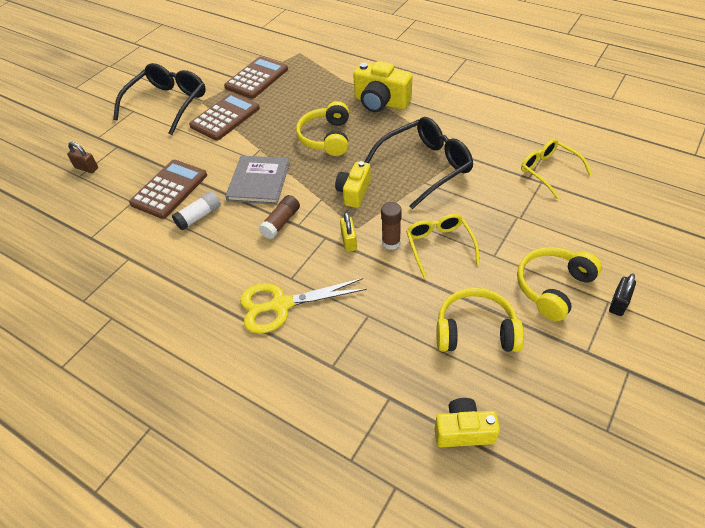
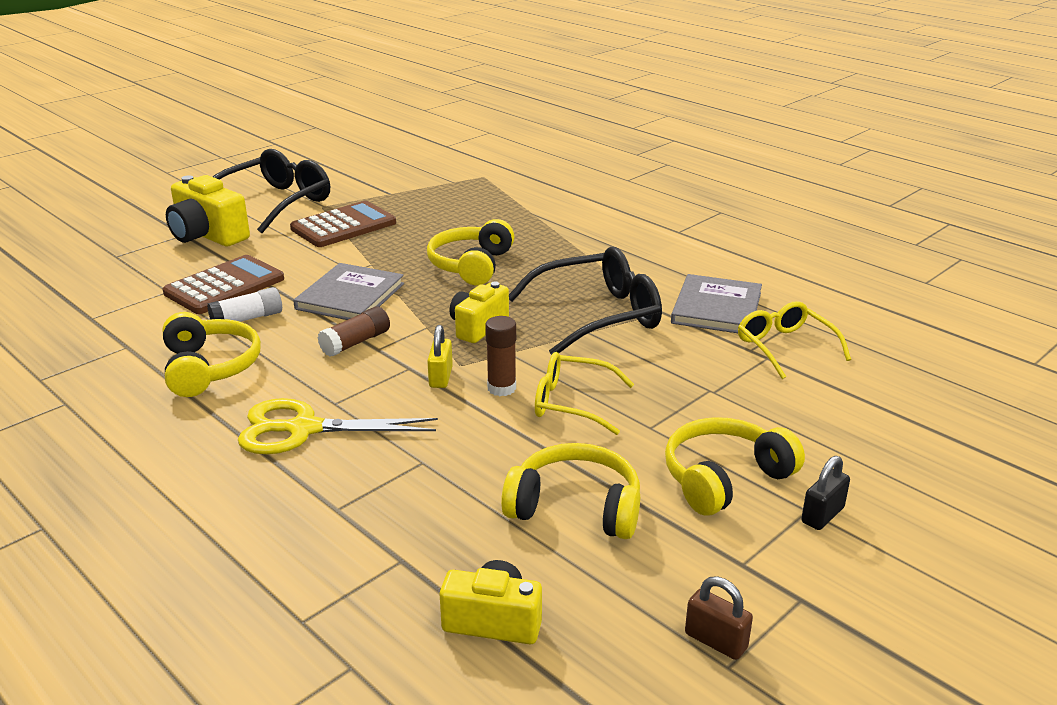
camera: 10 degrees right, 20 degrees down
(86, 168) = (130, 250): brown padlock -> brown padlock (716, 641)
(194, 265) = (209, 368): none -> yellow headphones
(257, 78) = (409, 194): brown calculator -> none
(381, 102) = (570, 240): yellow camera -> yellow camera (207, 235)
(439, 246) = (572, 403): yellow glasses -> yellow glasses turned 75 degrees counterclockwise
(495, 145) = (716, 308): none -> grey book

